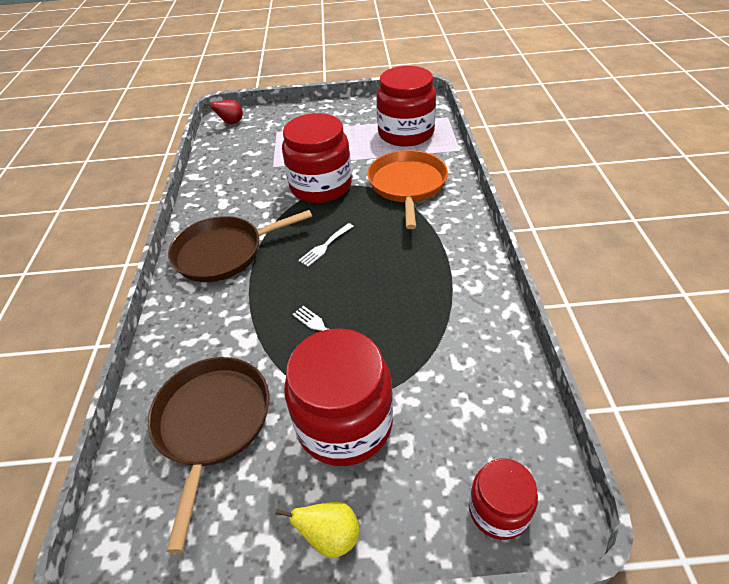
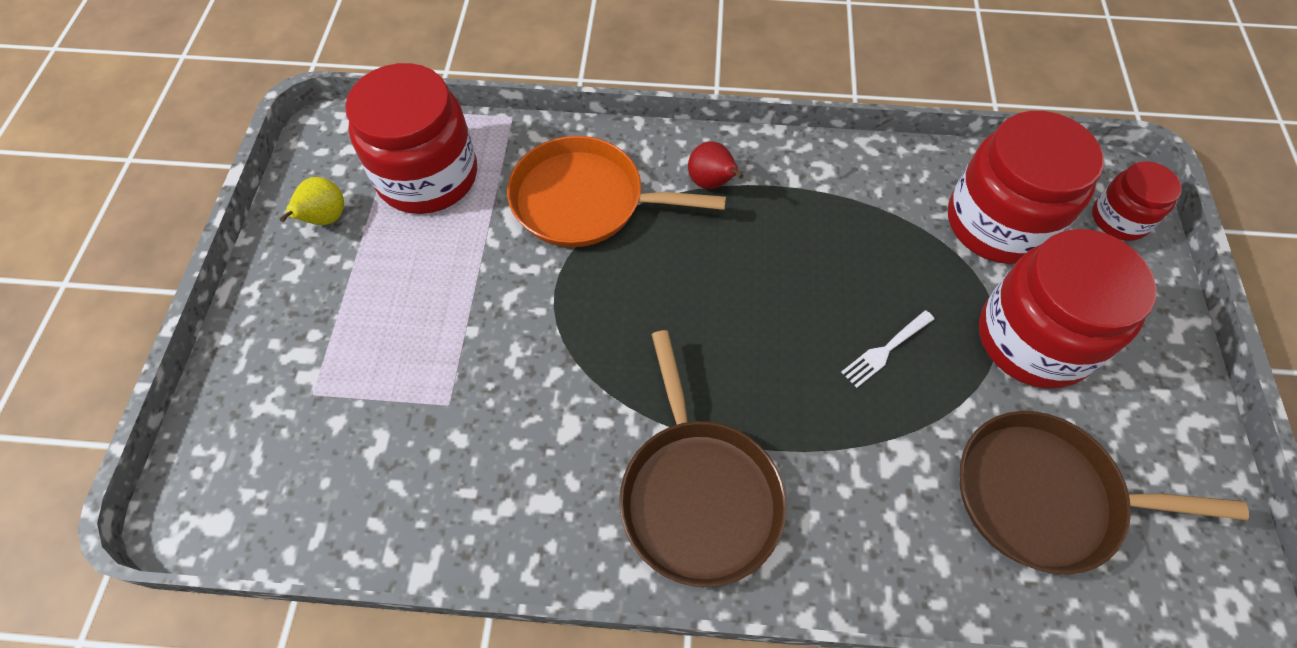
camera: 85 degrees left, 15 degrees up
(231, 123) = (219, 495): red pear -> red pear (711, 183)
(321, 186) = (545, 325): red jar -> red jar (998, 223)
(325, 246) = (712, 332): white fork -> none
(331, 536) = (1169, 365): yellow pear -> yellow pear (325, 219)

